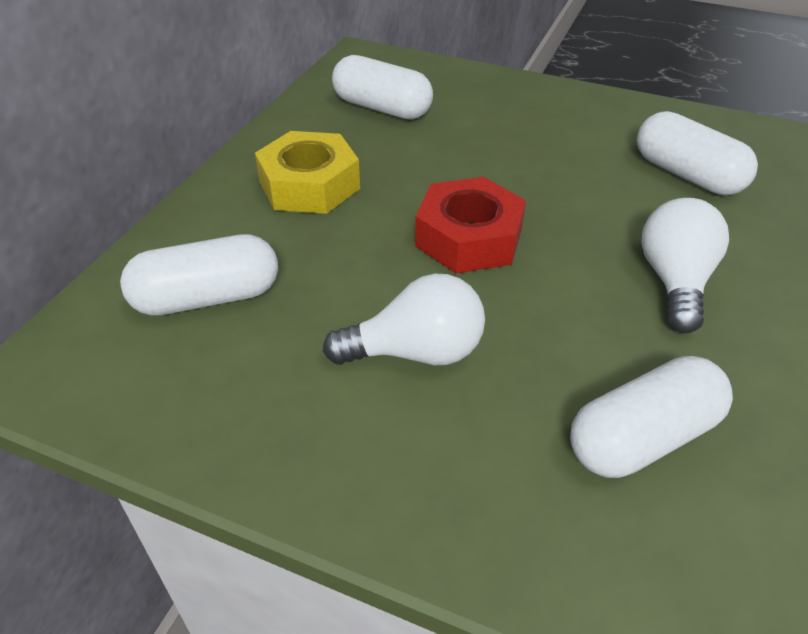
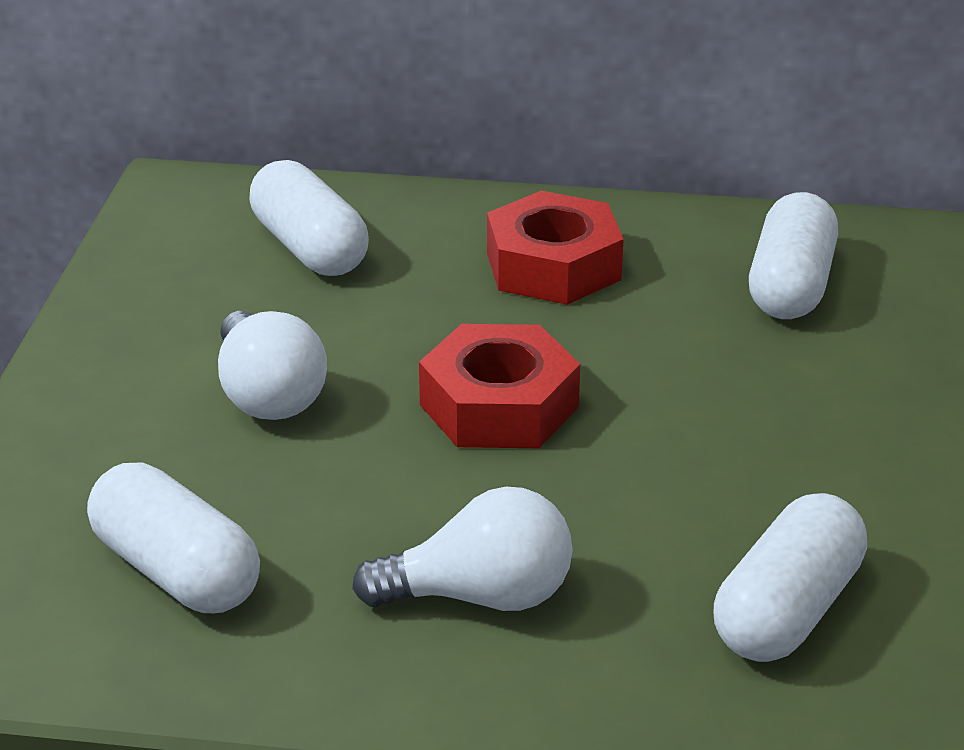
camera: 75 degrees right, 10 degrees down
(309, 185) = (553, 266): yellow nut -> red nut

